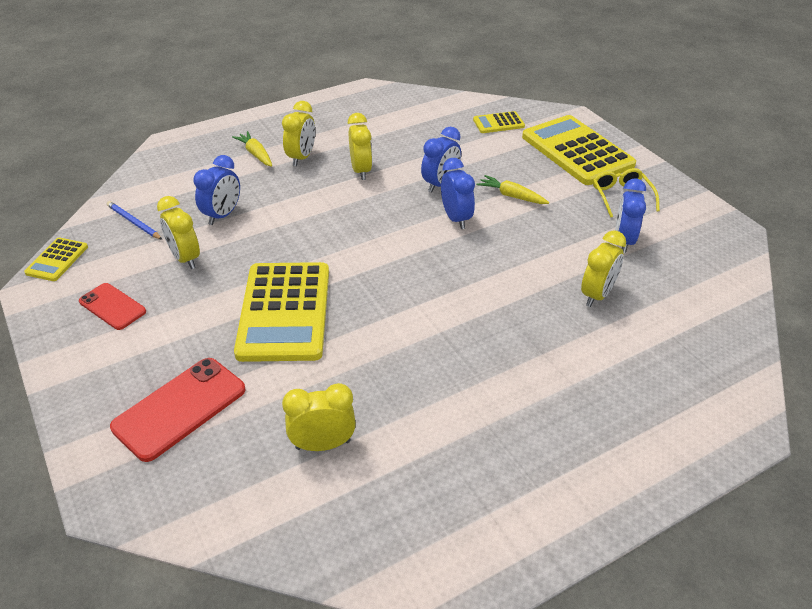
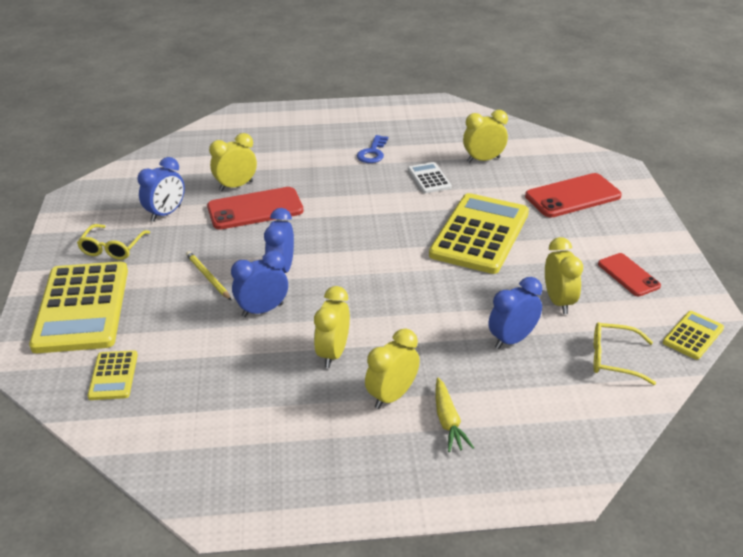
camera: 155 degrees left, 5 degrees down
(134, 222) = (613, 359): blue pencil -> yellow glasses
(323, 444) = (483, 160): yellow clock -> yellow clock turned 150 degrees clockwise
(382, 380) = (429, 178): none -> white calculator
(486, 406) = (372, 153): none -> blue key
(498, 123) = (113, 376): yellow calculator -> yellow calculator turned 75 degrees clockwise
(511, 196) = (208, 277): yellow carrot -> yellow pencil
(544, 272) = (255, 209): none -> red phone

